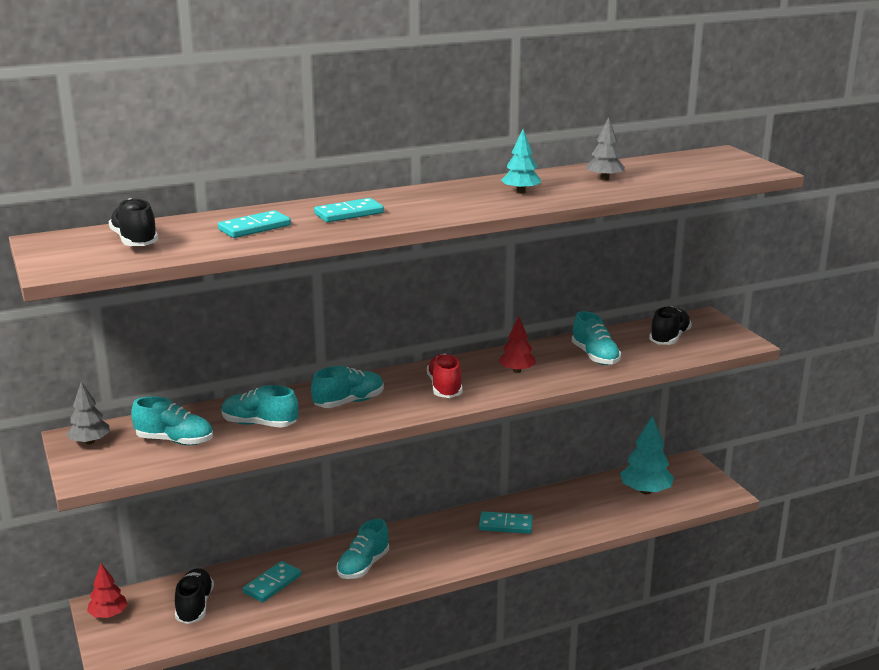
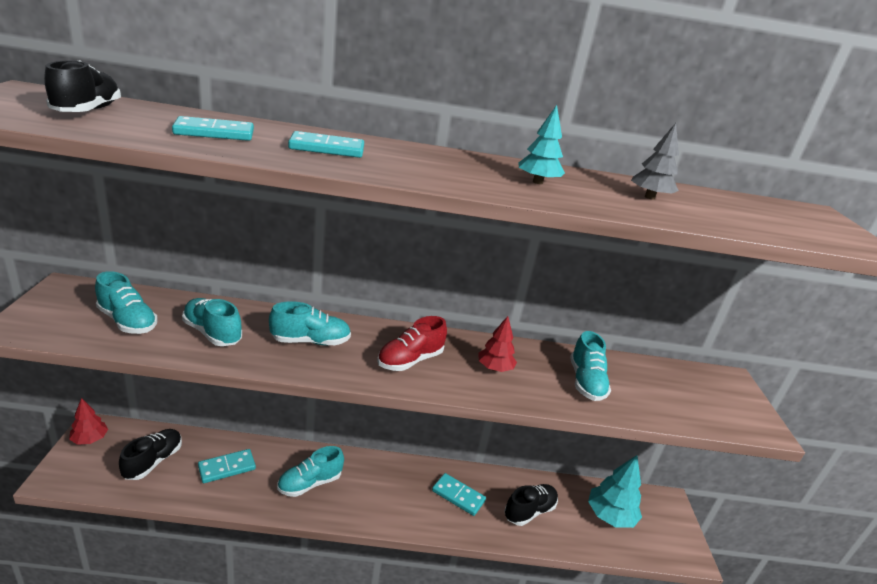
camera: 20 degrees right, 5 degrees up
(90, 442) = (67, 296): grey tree -> none
(445, 388) = (410, 360): red shoe -> red shoe turned 150 degrees counterclockwise
(669, 338) = (679, 390): black shoe -> black shoe (529, 511)

